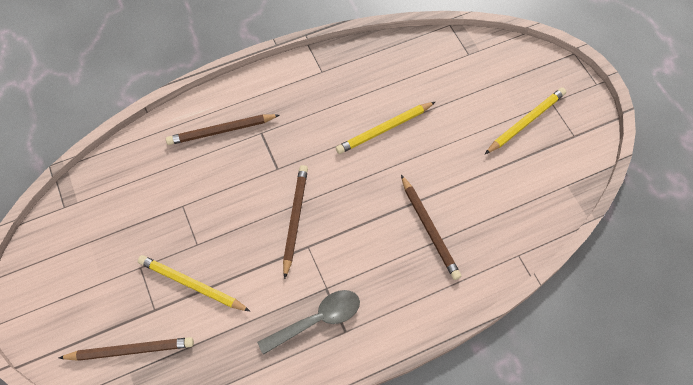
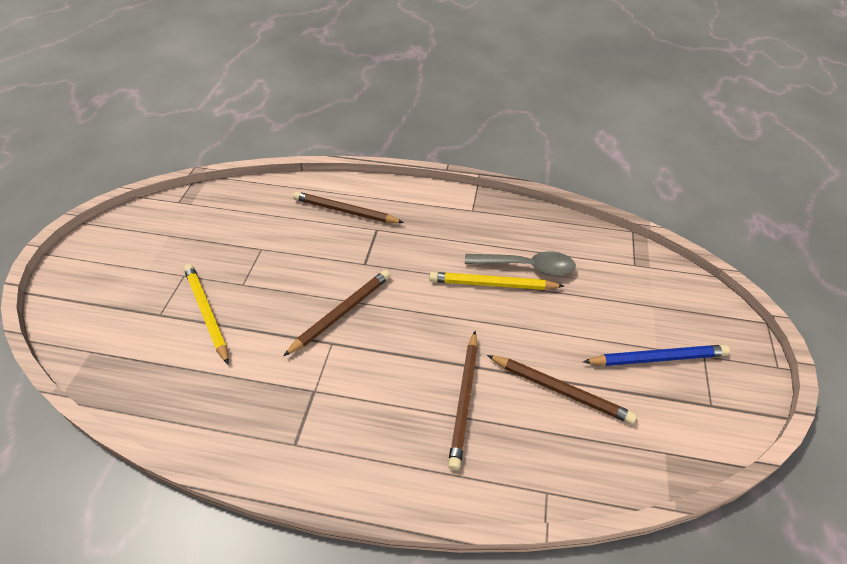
camera: 35 degrees right, 15 degrees down
(131, 350) = (110, 334): brown pencil -> brown pencil (561, 390)
(317, 320) = (279, 414): grey spoon -> grey spoon (526, 267)
(526, 121) = (657, 358): yellow pencil -> blue pencil

